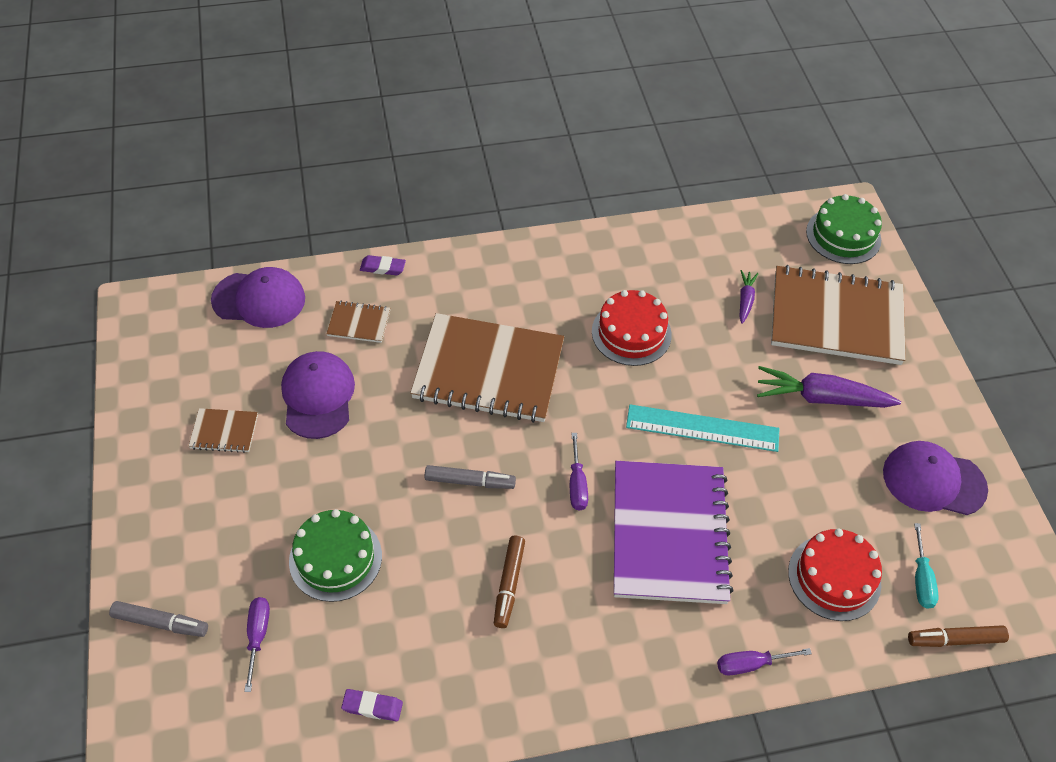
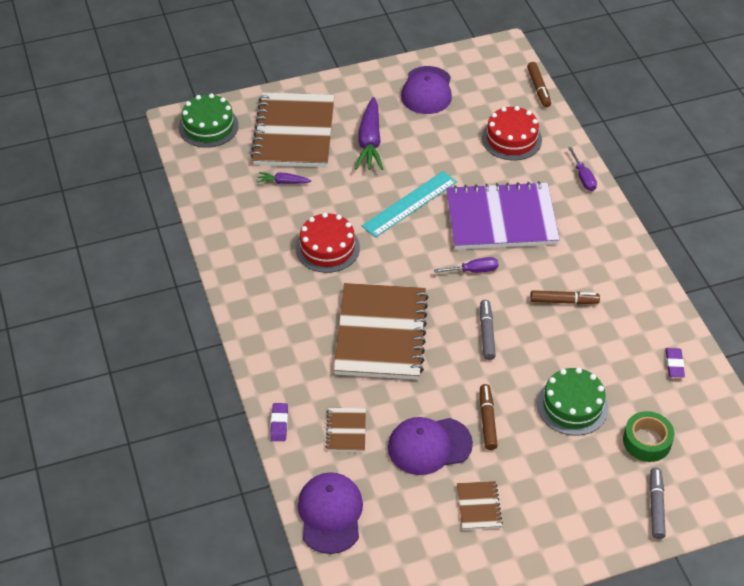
camera: 95 degrees left, 5 degrees down
(258, 636) = (647, 441): purple screwdriver -> green tape
(337, 460) = (487, 420): none -> brown marker
(702, 428) = (410, 204): turquoise ruler -> turquoise ruler turned 45 degrees clockwise
(921, 579) = (501, 100): turquoise screwdriver -> none

